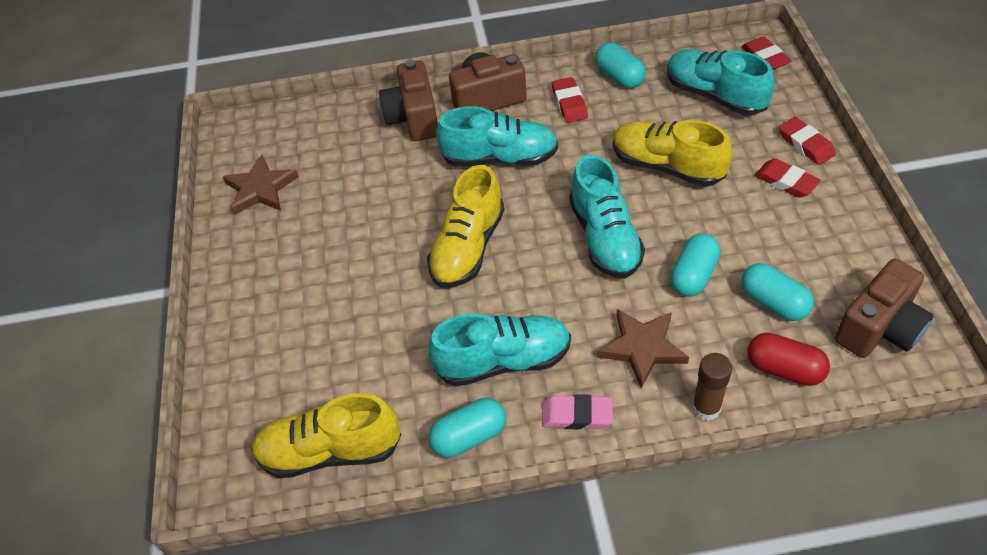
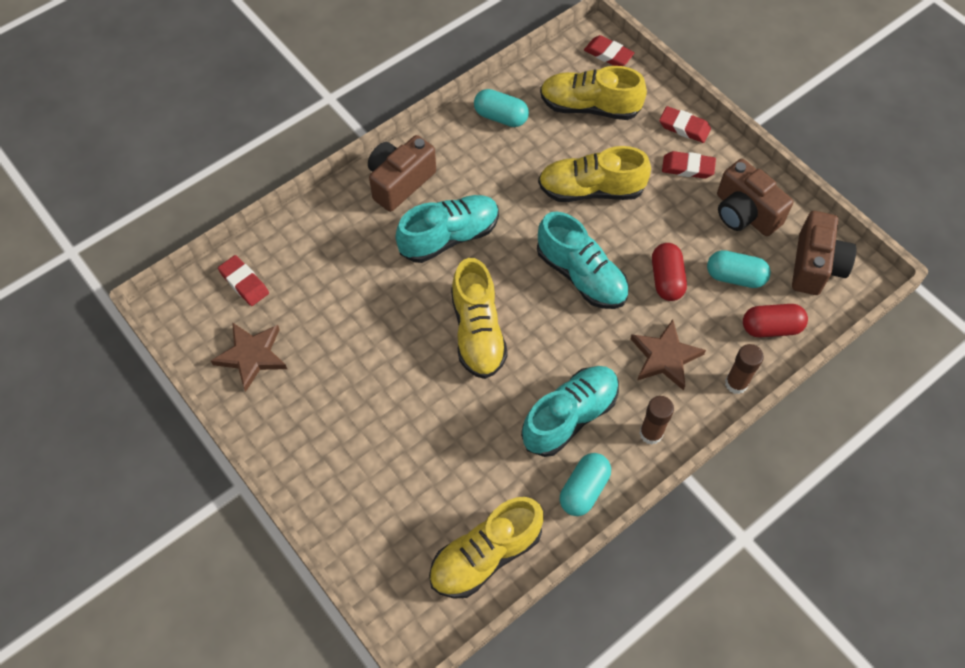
camera: 35 degrees left, 10 degrees up
(413, 118) = (345, 227): brown camera -> brown camera (744, 213)
(569, 103) = (474, 159): red eraser -> red eraser (244, 283)
(577, 415) = (651, 433): pink eraser -> brown glue stick
(693, 275) = (666, 279): turquoise capsule -> red capsule
(714, 95) = (589, 107): turquoise shoe -> yellow shoe

